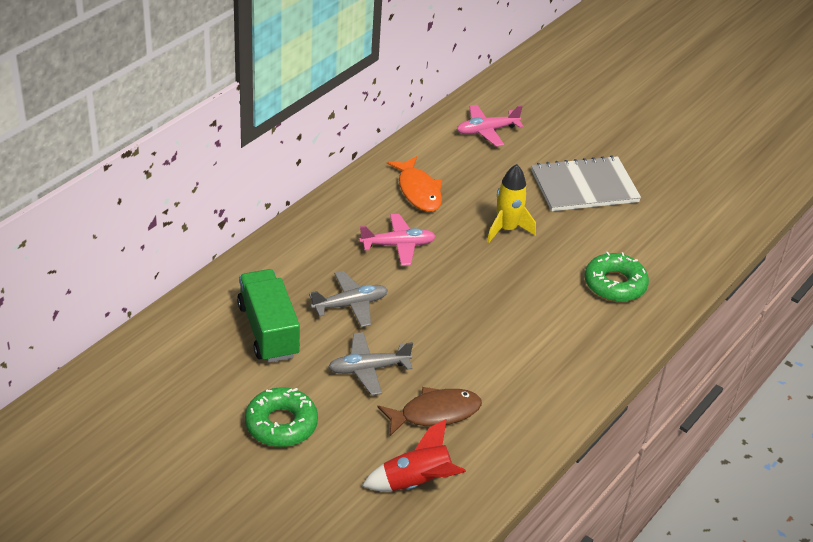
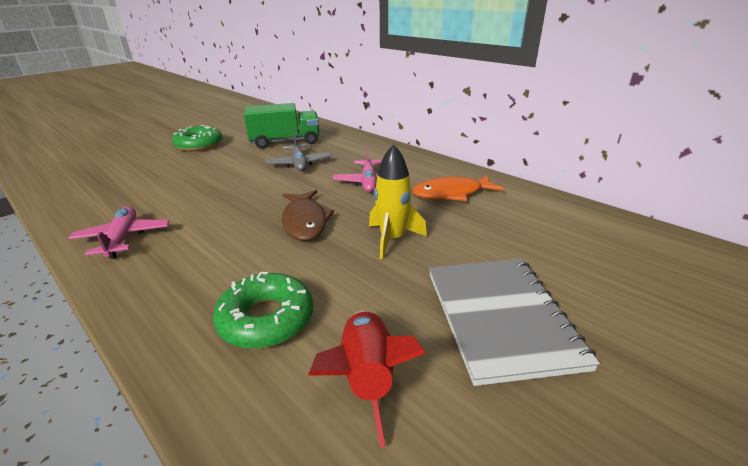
camera: 100 degrees right, 10 degrees down
(368, 369) = (226, 168): grey plane -> none
(417, 482) = (101, 180): red rocket -> red rocket (367, 378)
(435, 413) = (159, 189): brown fish -> brown fish (305, 221)
(487, 131) = (593, 240): pink plane -> pink plane (123, 238)

